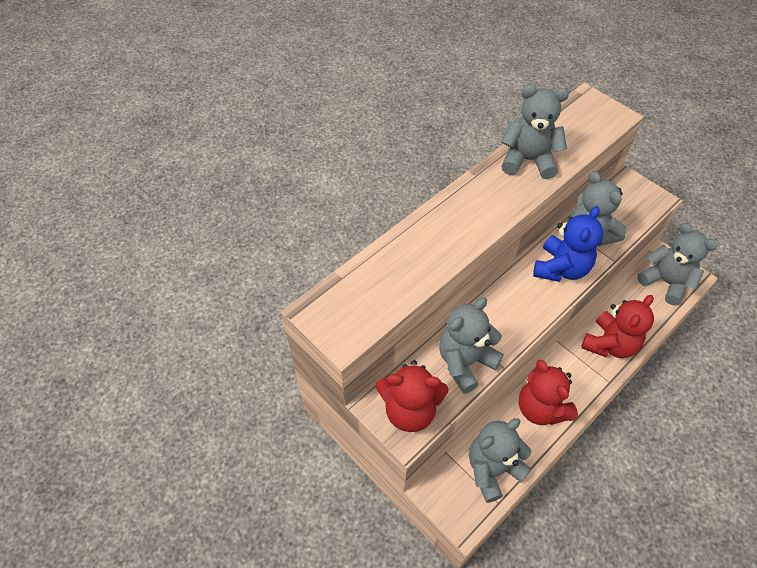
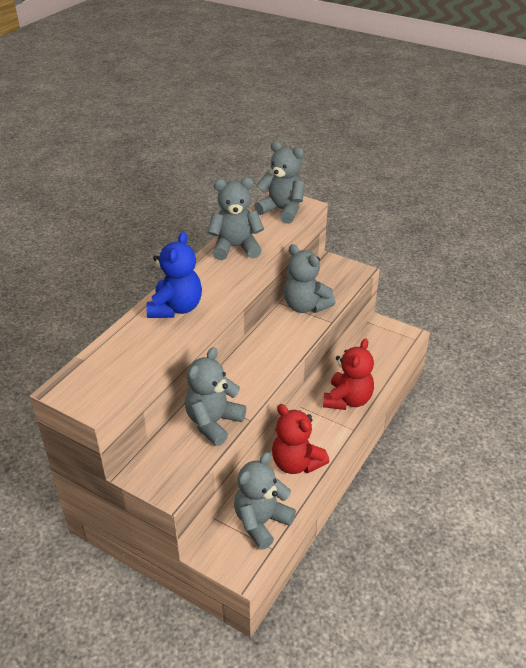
camera: 15 degrees left, 15 degrees down
(410, 410) = (169, 470): red teddy bear -> none
(561, 268) = (286, 335): blue teddy bear -> blue teddy bear (176, 308)
(665, 282) = (386, 343): grey teddy bear -> grey teddy bear (282, 210)

